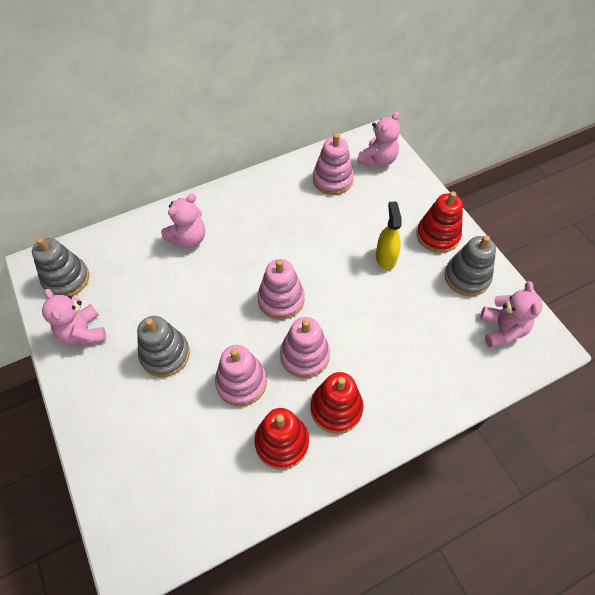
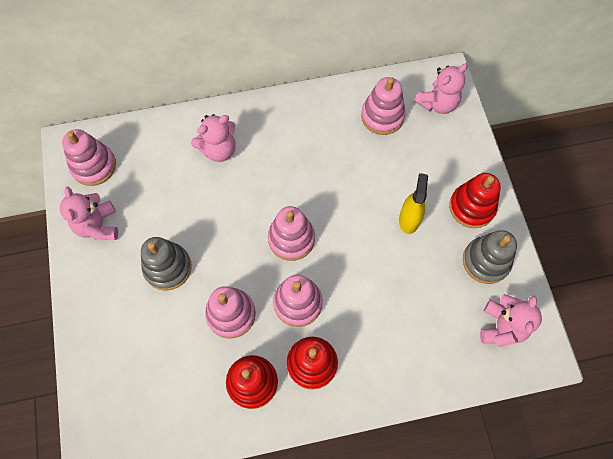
camera: 15 degrees right, 10 degrees up
(66, 279) = (94, 166): grey stacking toy -> pink stacking toy

